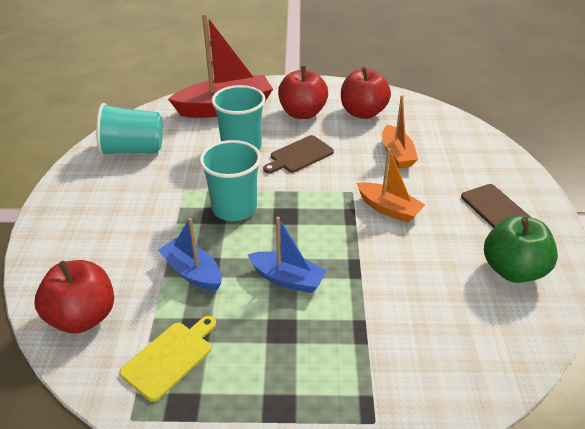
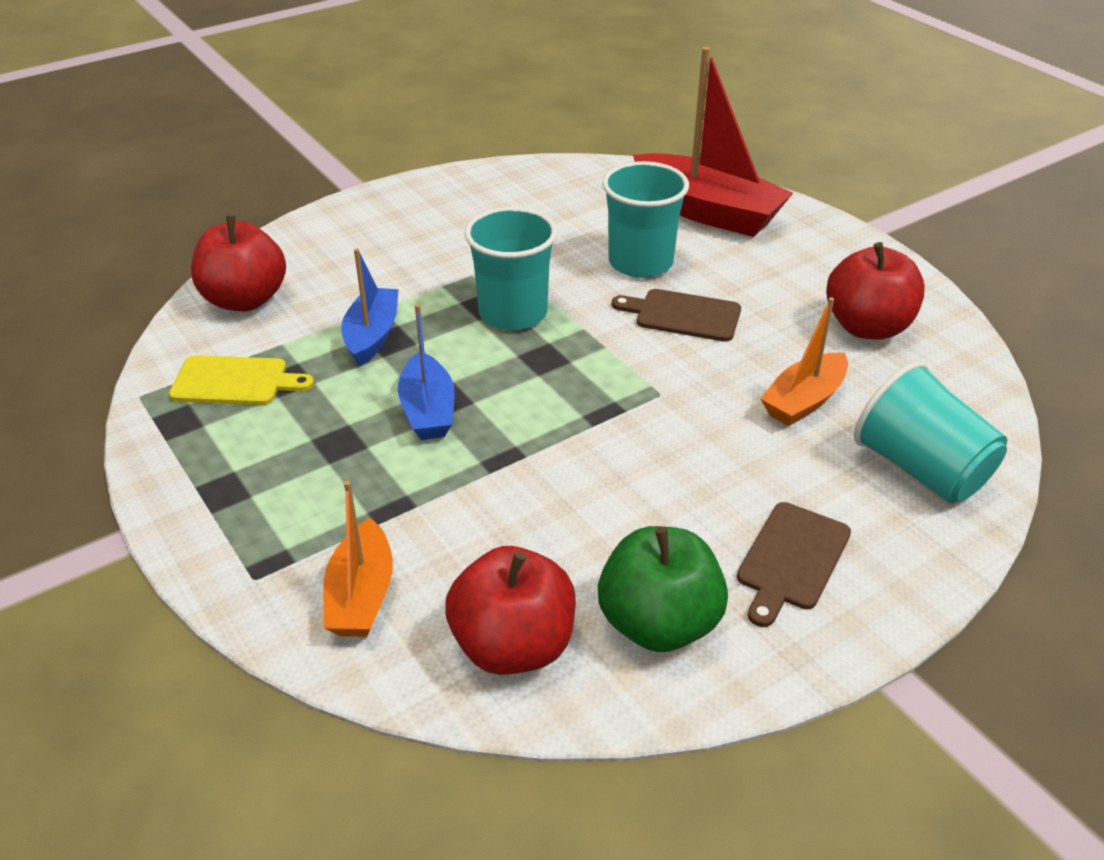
camera: 55 degrees right, 0 degrees up
(133, 150) = (535, 194): turquoise cup -> turquoise cup (921, 469)
(302, 113) = (785, 276): red apple -> red apple (513, 646)
(388, 209) = (660, 442): orange boat -> orange boat (361, 595)

